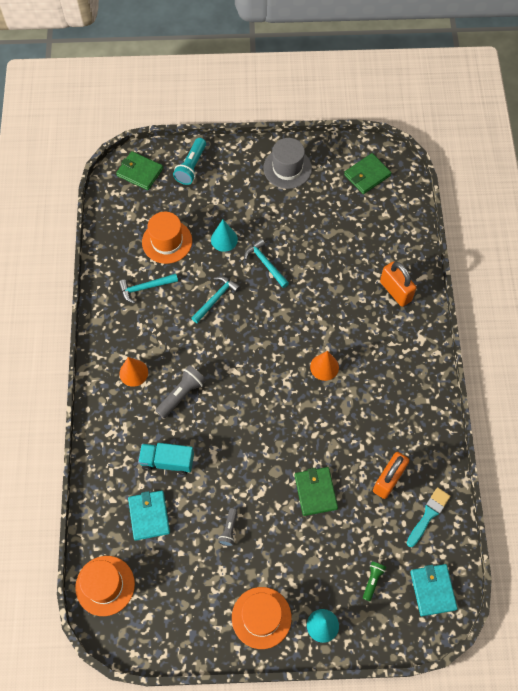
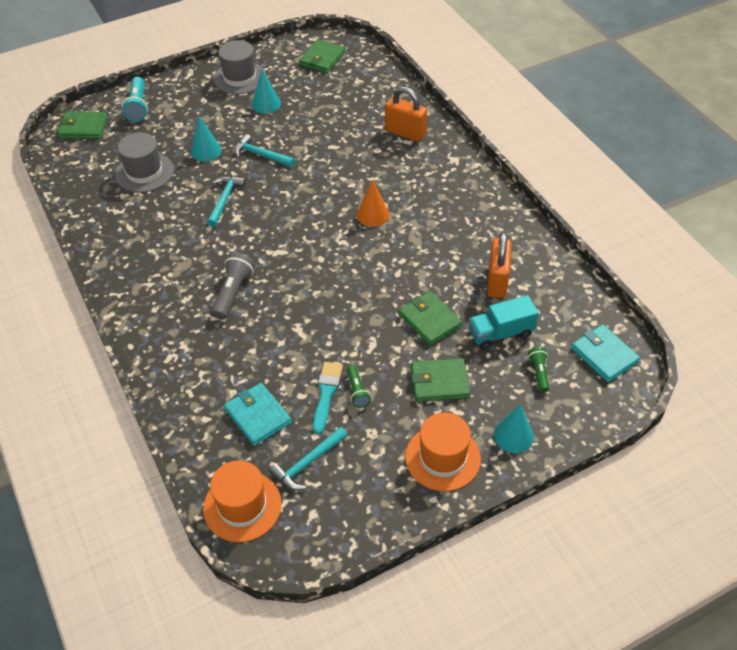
camera: 25 degrees left, 15 degrees down
(133, 373) = (167, 293): orange cone -> none
(145, 287) = (141, 217): turquoise hammer -> turquoise hammer (307, 463)
(167, 241) = (144, 172): orange hat -> grey hat
(167, 461) = (251, 357): turquoise truck -> turquoise truck (500, 333)
(229, 529) = (357, 391): grey flashlight -> green flashlight
(293, 552) = (439, 382): none -> green wallet
(295, 208) = (266, 104): none -> turquoise cone
(428, 515) = (556, 294): turquoise brush -> turquoise brush (326, 393)

